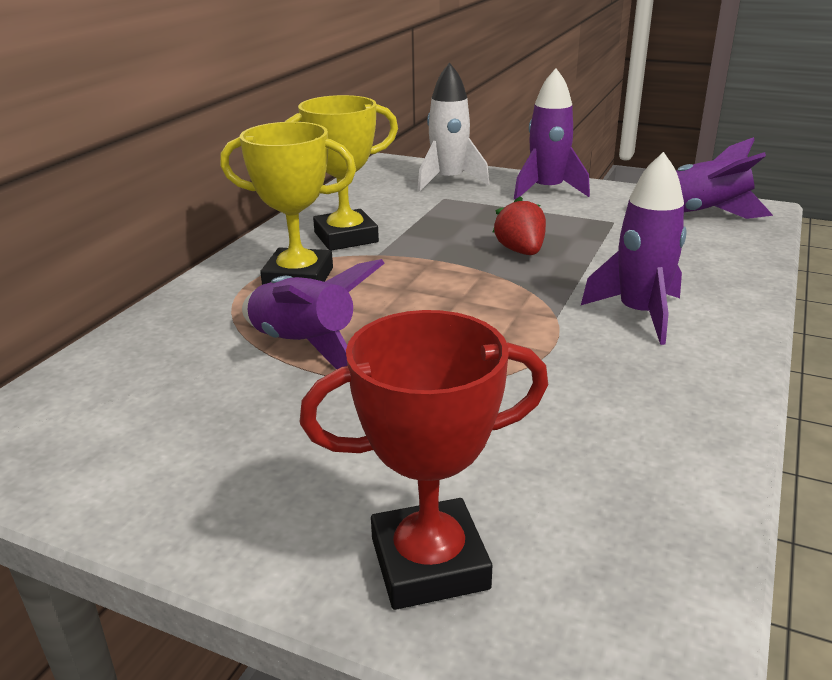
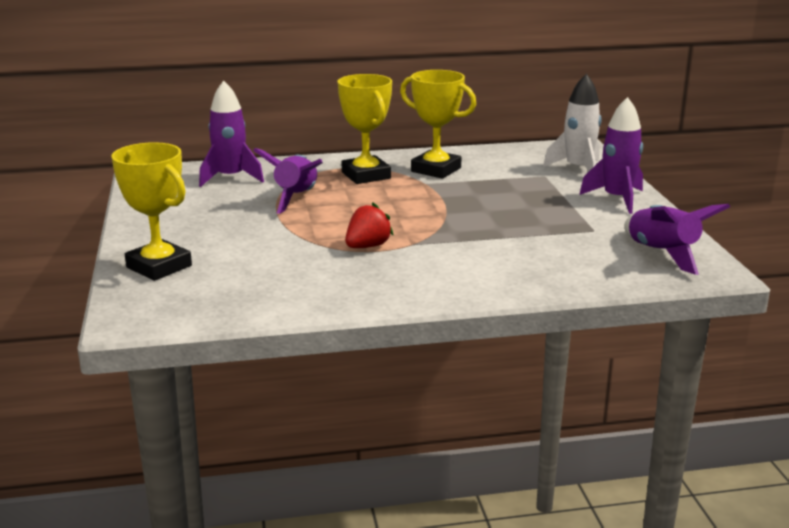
camera: 55 degrees right, 5 degrees down
(429, 563) = (159, 266): red trophy -> yellow trophy
(521, 251) = (491, 215): red strawberry -> red strawberry (367, 246)
(640, 314) = (449, 264): purple rocket -> purple rocket (231, 178)

